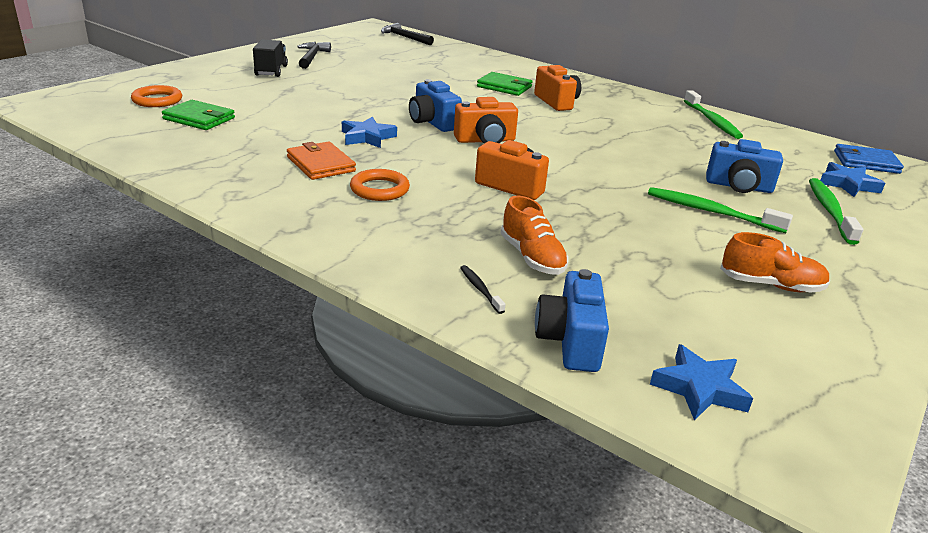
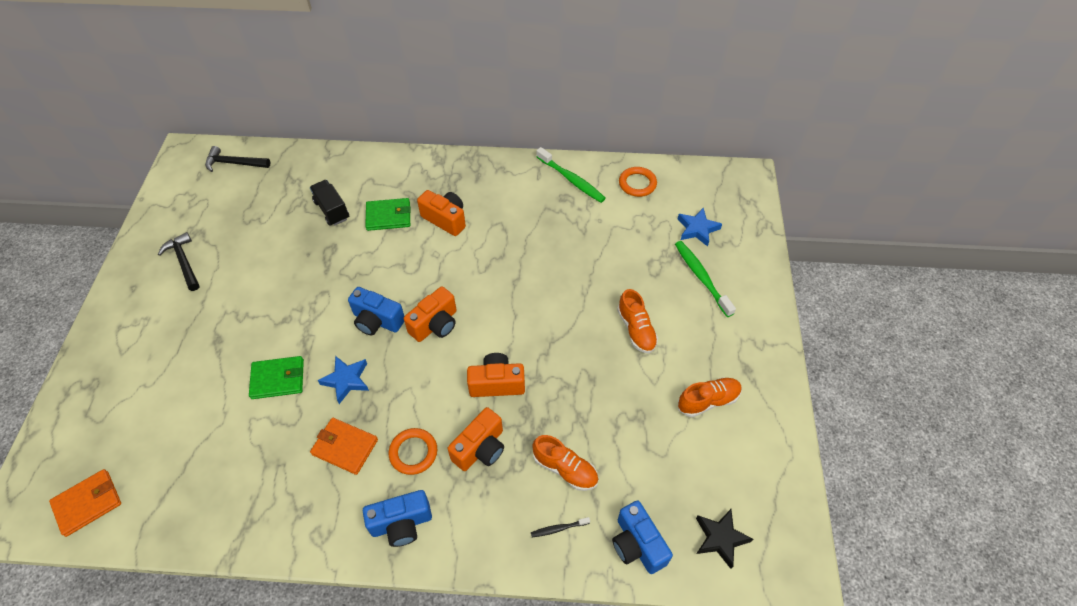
camera: 30 degrees left, 25 degrees up
(90, 115) = (88, 503): none -> orange wallet
(157, 100) = (121, 437): orange ring -> orange ring (637, 184)
(199, 118) = (188, 443): green wallet -> green wallet (278, 379)
(271, 71) = (171, 314): black truck -> black truck (332, 210)
(450, 212) = (480, 448): none -> orange camera
(480, 289) = (558, 528): black toothbrush -> black toothbrush turned 45 degrees counterclockwise
(699, 388) = (720, 538): blue star -> black star
(711, 212) = (636, 329): green toothbrush -> orange shoe
(738, 186) = (636, 279): blue camera -> blue camera (401, 524)
(866, 162) = (695, 185): blue wallet -> none

